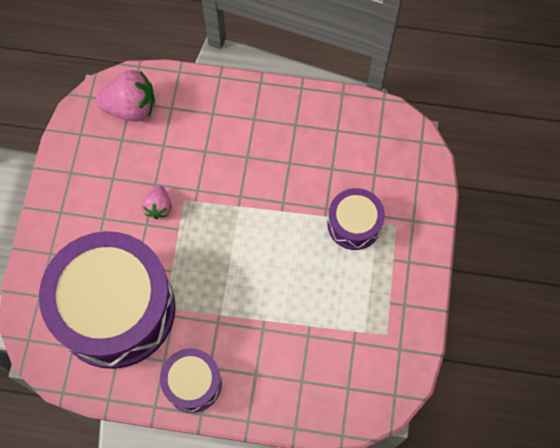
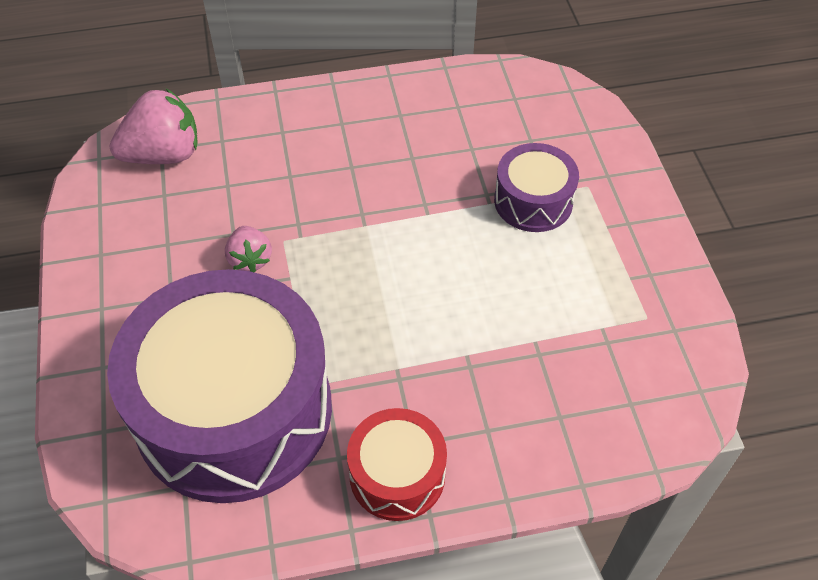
camera: 20 degrees left, 15 degrees down
(192, 383) = (397, 475): purple drum -> red drum

